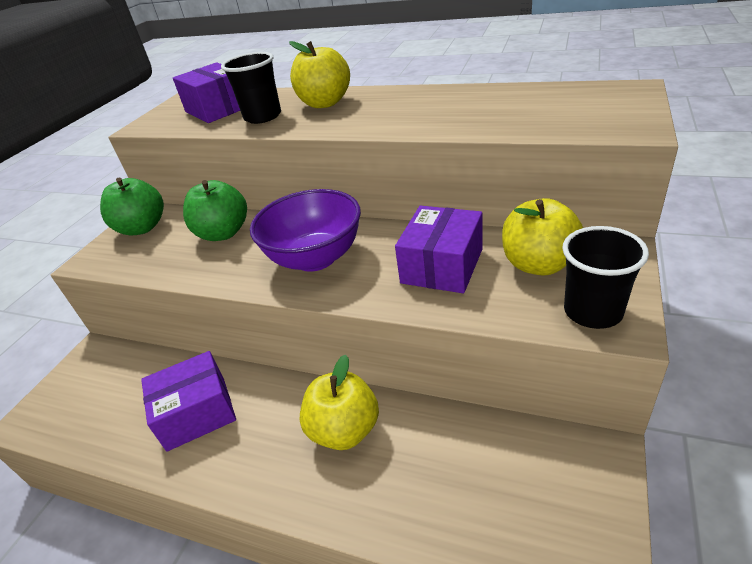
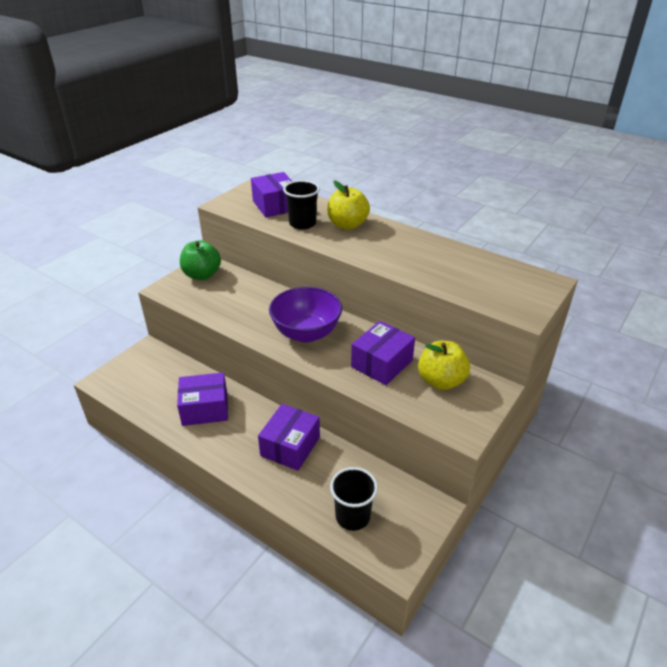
camera: 10 degrees right, 0 degrees up
(223, 233) = (254, 296): green apple -> none
(344, 430) = (290, 446): yellow apple -> purple box
(593, 311) = (454, 420): black cup -> black cup (352, 516)

